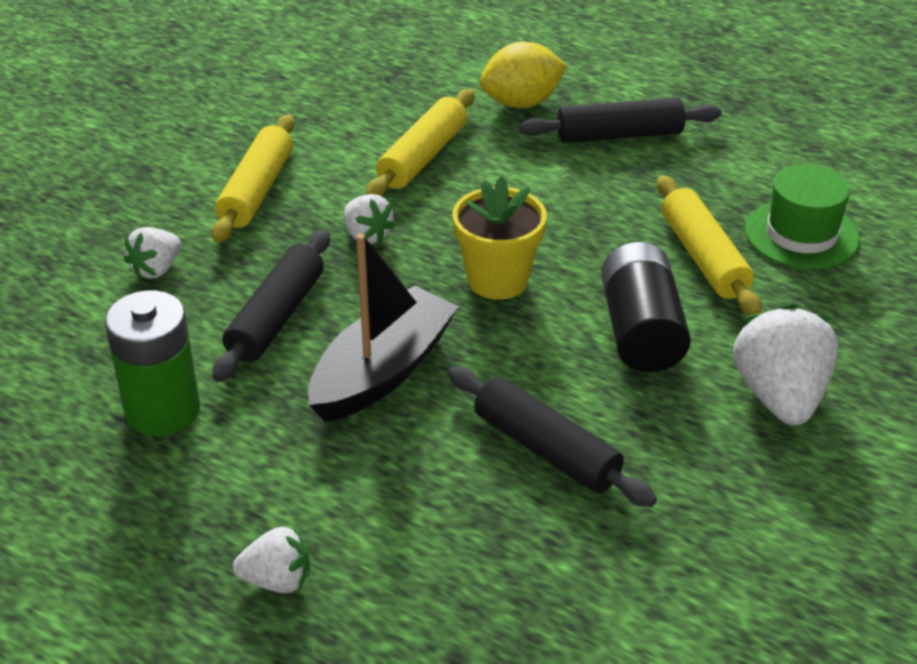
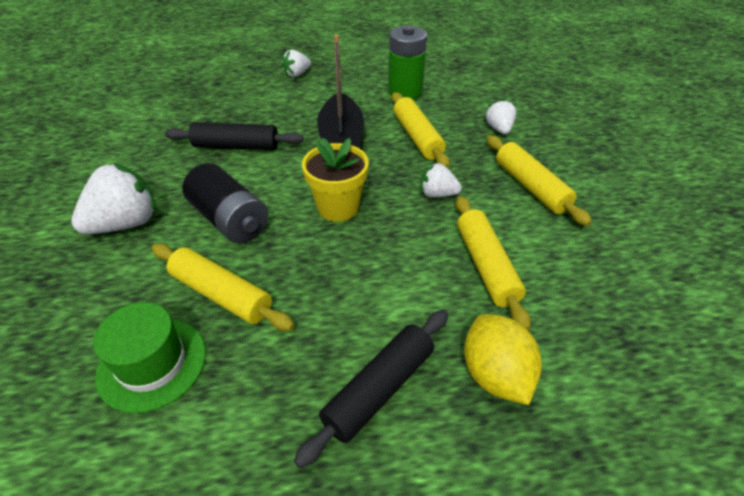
camera: 140 degrees right, 5 degrees up
(276, 317) = (417, 137): black rolling pin -> yellow rolling pin
(521, 103) = (495, 374): yellow lemon -> yellow lemon turned 45 degrees counterclockwise
(780, 396) = (125, 223): white strawberry -> white strawberry turned 90 degrees counterclockwise

